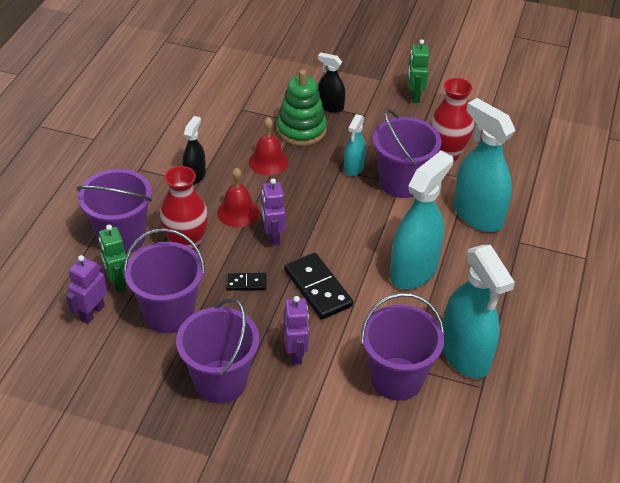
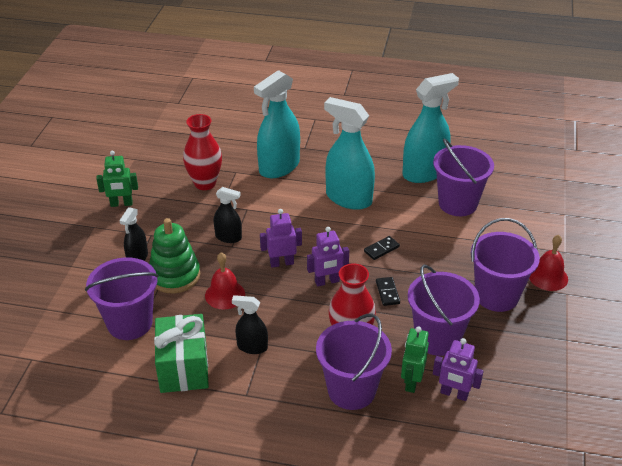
camera: 95 degrees left, 5 degrees down
(118, 282) = (411, 382): green robot -> green robot turned 135 degrees clockwise
(182, 133) = (184, 368): none -> green gift
(238, 212) = (300, 308): red bell -> red bell (548, 276)
(296, 353) = (453, 256): purple robot -> purple robot (281, 263)
(318, 288) = (381, 249): black domino -> black domino, size x0.53
(353, 168) = (228, 237): turquoise spray bottle -> black spray bottle
(401, 182) = (245, 208): purple bucket -> purple bucket (130, 323)

